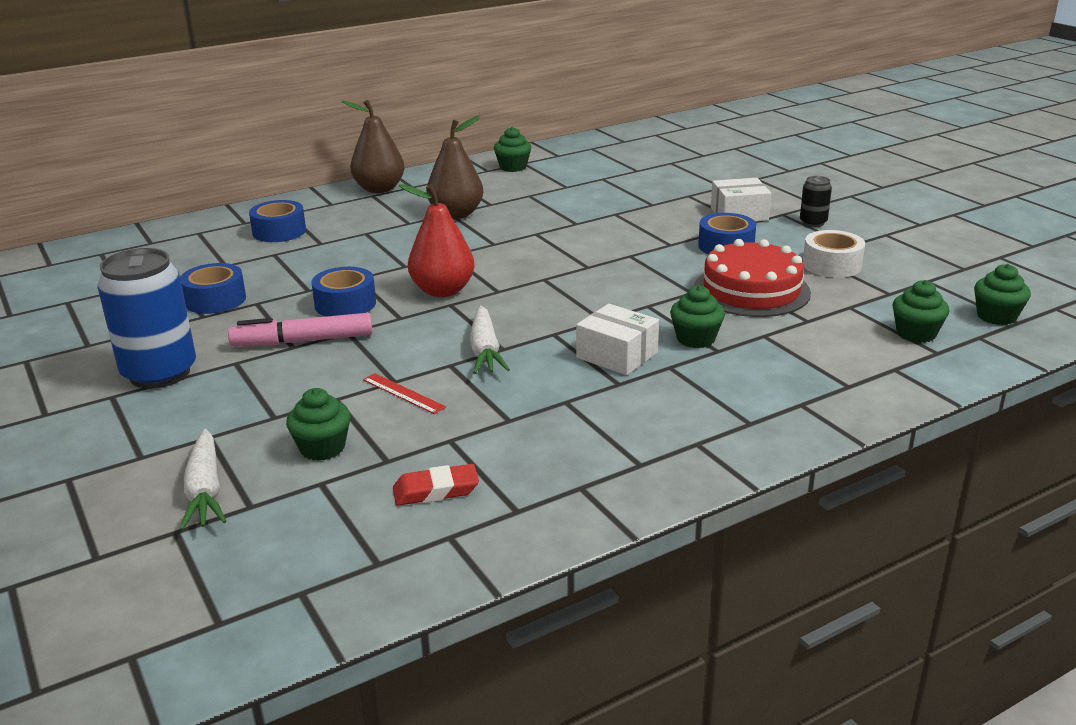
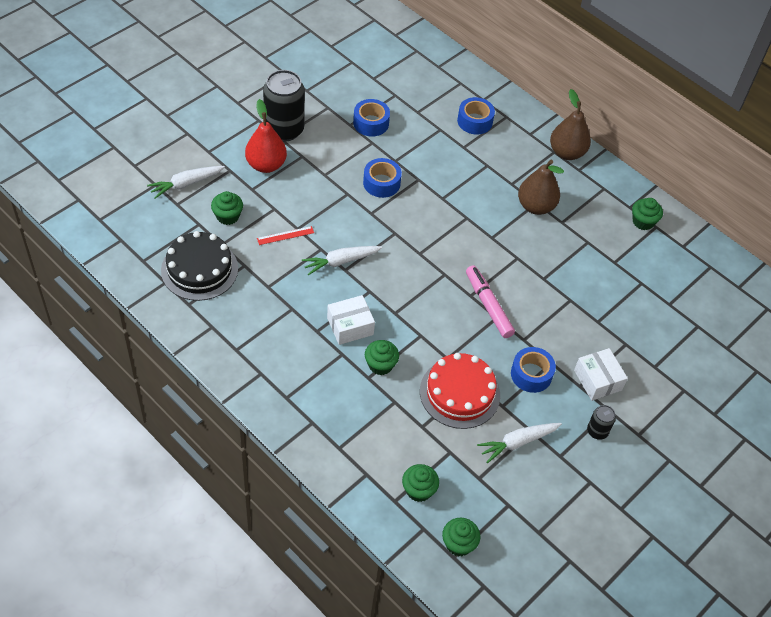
camera: 70 degrees right, 25 degrees up
(160, 373) = (284, 130): blue can -> black can
(303, 341) = (332, 177): pink marker -> pink marker (488, 305)
(403, 393) = (285, 235): red ruler -> red ruler turned 45 degrees clockwise
(436, 490) = (199, 269): red eraser -> black cake
(442, 291) = (412, 225): red pear -> red pear (266, 165)
(617, 355) = (350, 326): white box -> white box turned 45 degrees clockwise
(832, 265) = (517, 443): white tape -> white carrot

